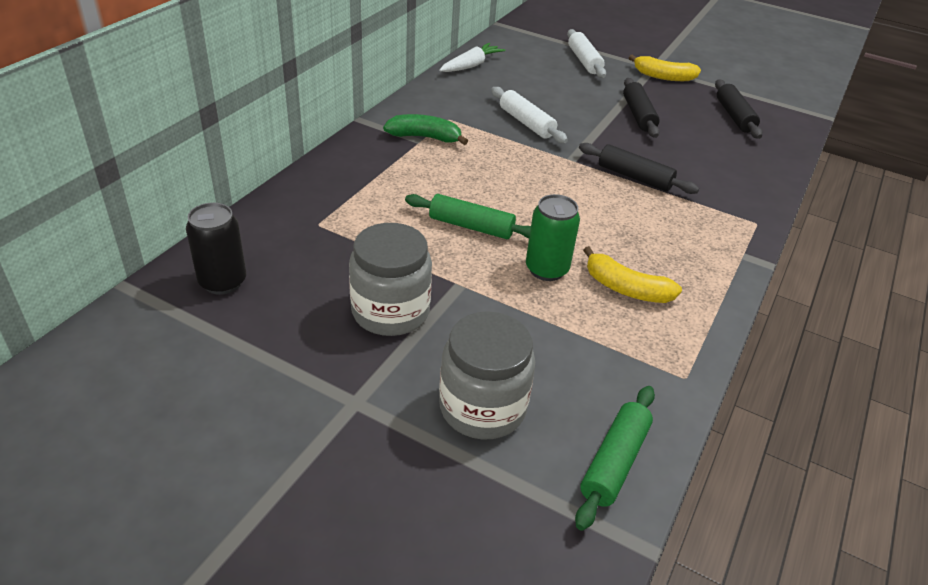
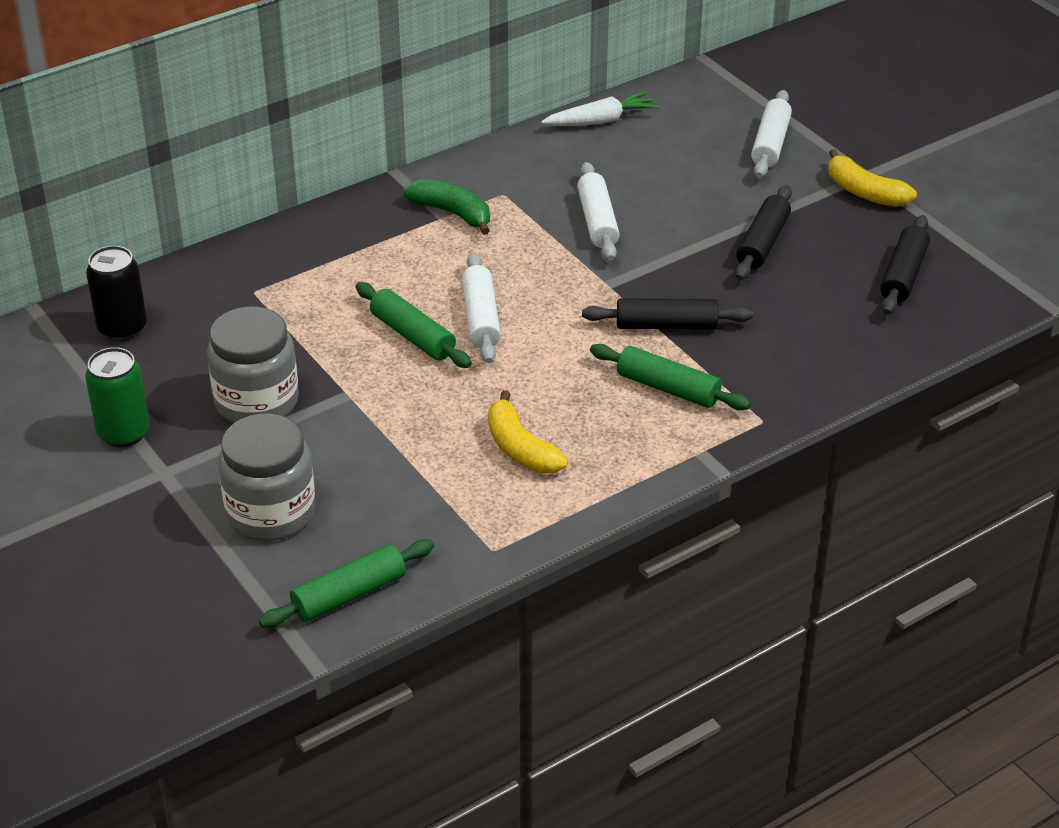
camera: 30 degrees right, 0 degrees up
(508, 201) = (481, 318): none -> white rolling pin
(546, 269) = (453, 404): green can -> green can (123, 433)
(634, 177) = (666, 325): black rolling pin -> black rolling pin turned 60 degrees counterclockwise
(678, 217) = (668, 388): none -> green rolling pin

